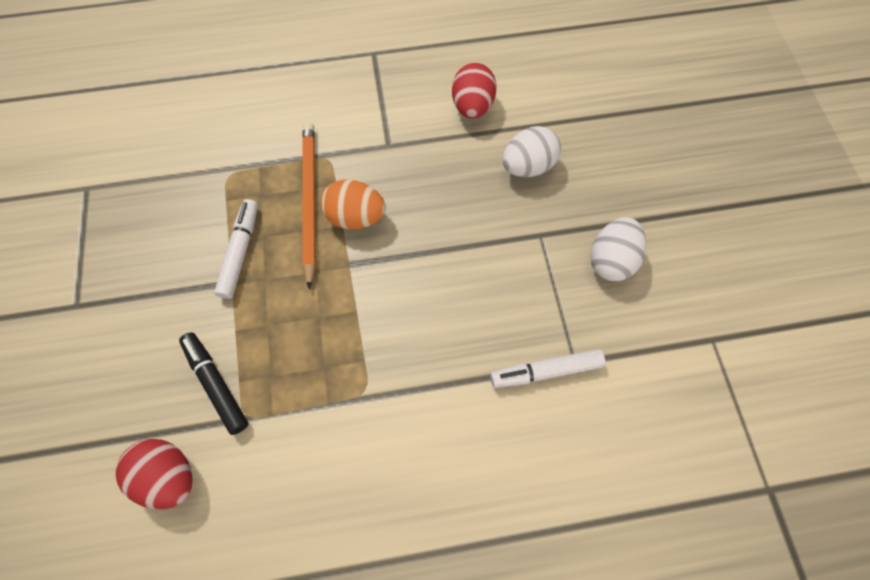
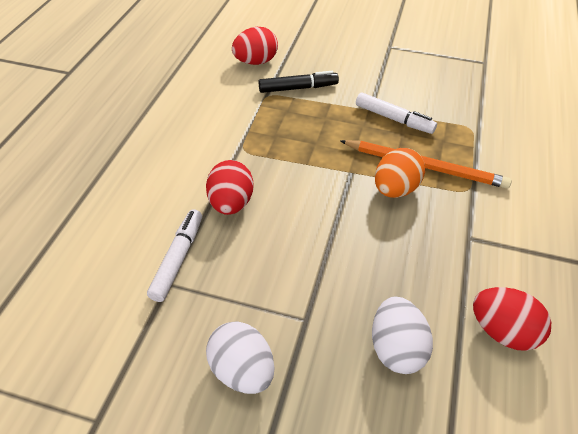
camera: 115 degrees right, 20 degrees down
(452, 360) = (231, 203): none -> red egg

